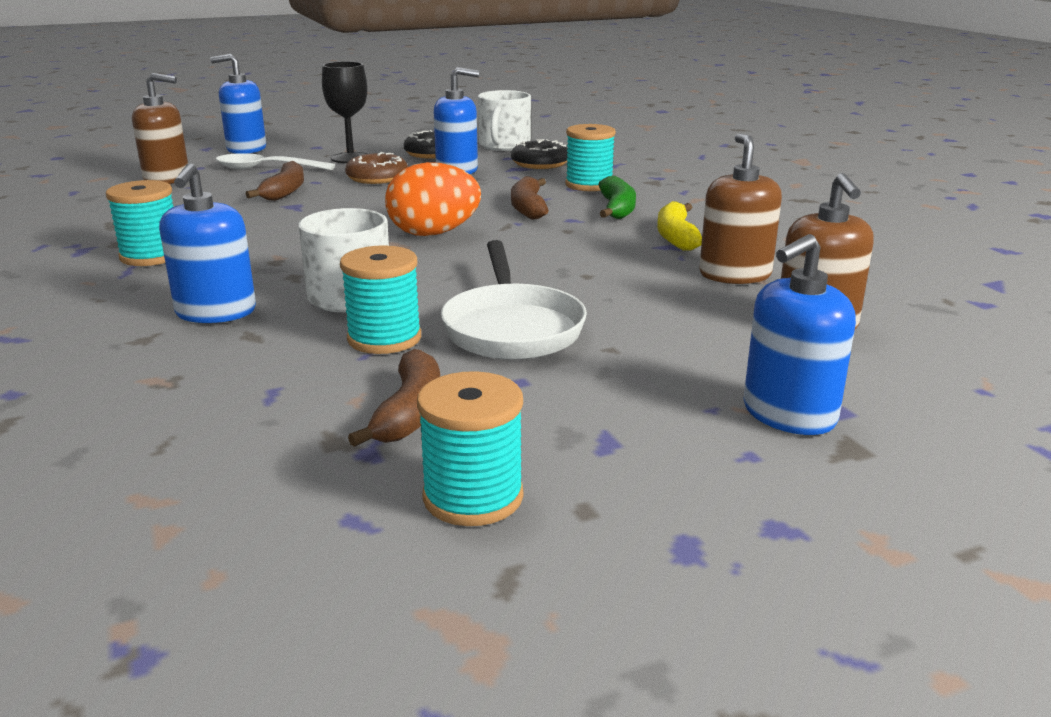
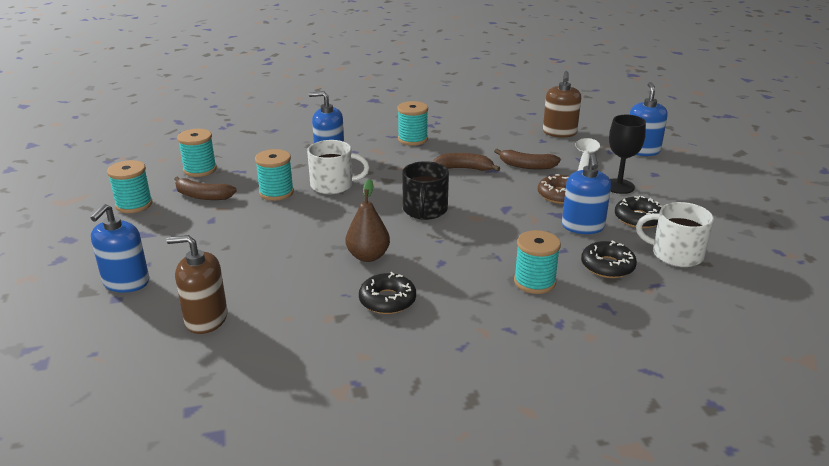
camera: 100 degrees right, 5 degrees up
(257, 448) = (200, 170): none -> turquoise spool
(433, 233) = (425, 210): orange egg -> black mug
(512, 328) = (268, 223): white pan -> none
(528, 208) = (473, 247): brown banana -> brown banana (464, 168)
(580, 253) = (368, 256): none -> brown pear
(617, 209) = (463, 285): green banana -> none
(676, 236) = (387, 300): yellow banana -> black donut
(735, 275) = (301, 309): brown soap dispenser -> none
(788, 414) = (126, 282): blue soap dispenser -> blue soap dispenser turned 135 degrees counterclockwise

